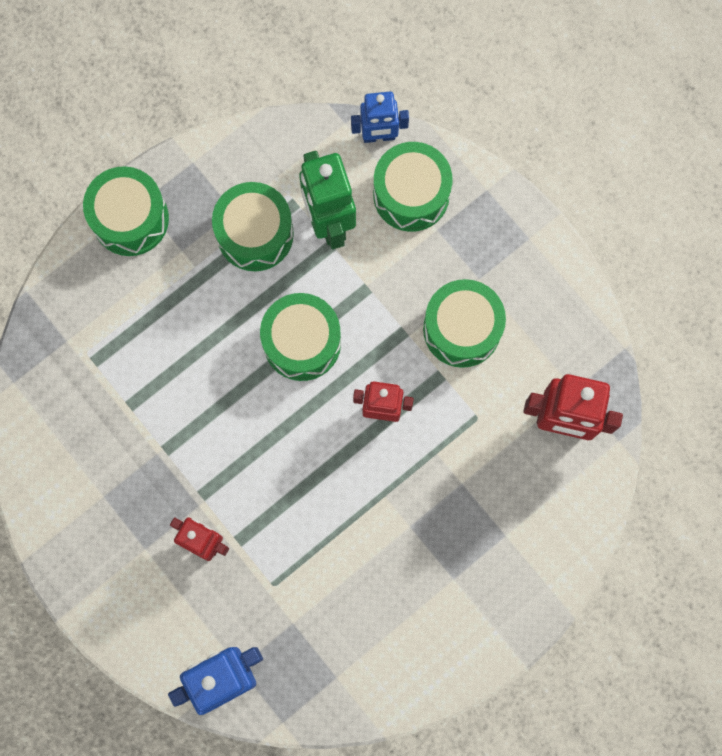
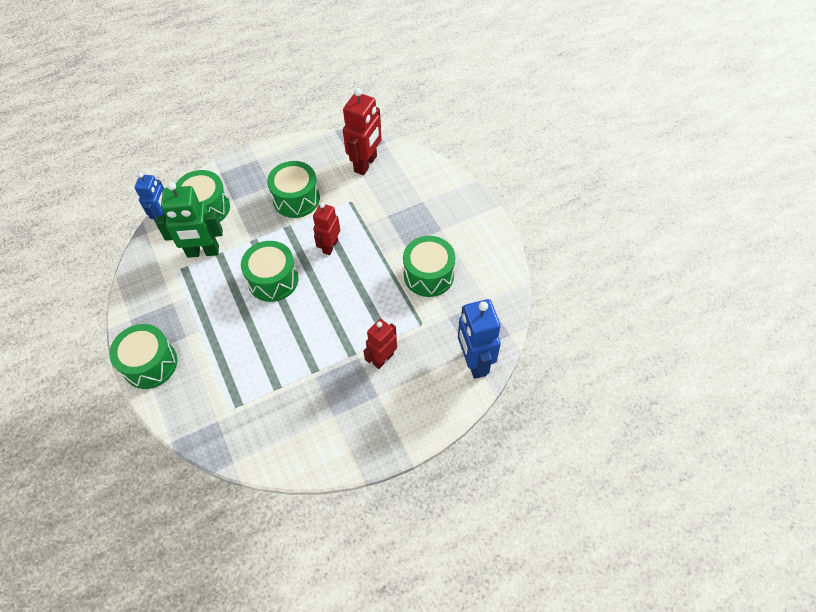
camera: 75 degrees left, 20 degrees down
(255, 234) = (193, 293): green drum -> green drum (428, 275)

